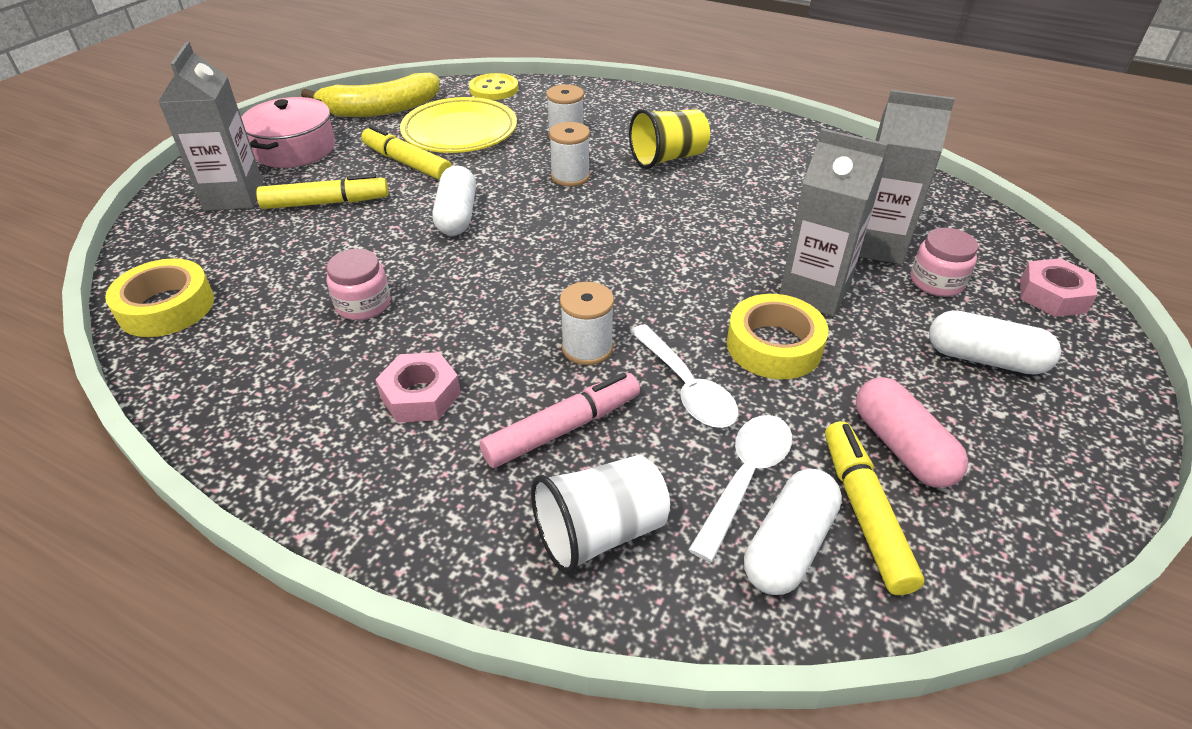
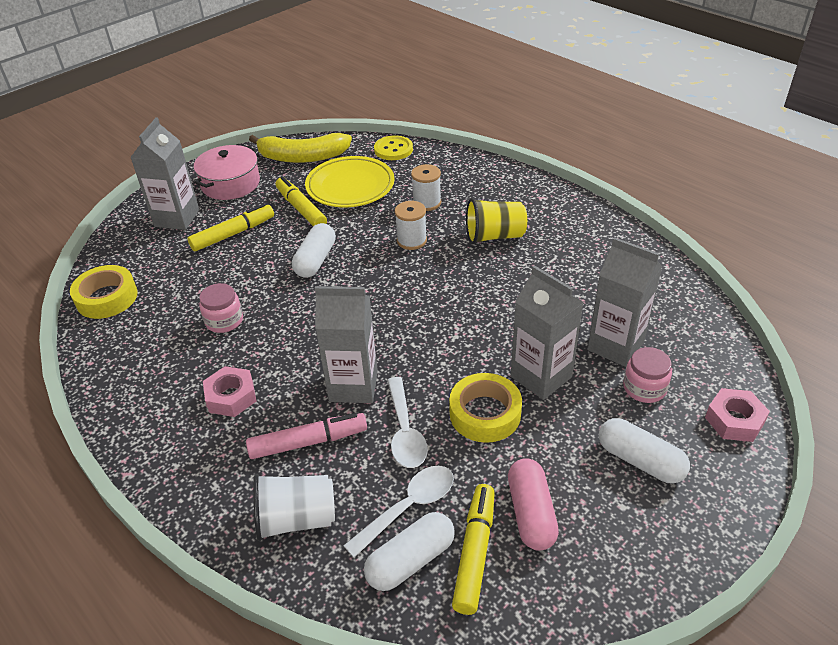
camera: 20 degrees right, 0 degrees up
(326, 203) = (233, 234): yellow marker -> yellow marker turned 45 degrees counterclockwise
(587, 348) = (353, 386): white spool -> grey carton

